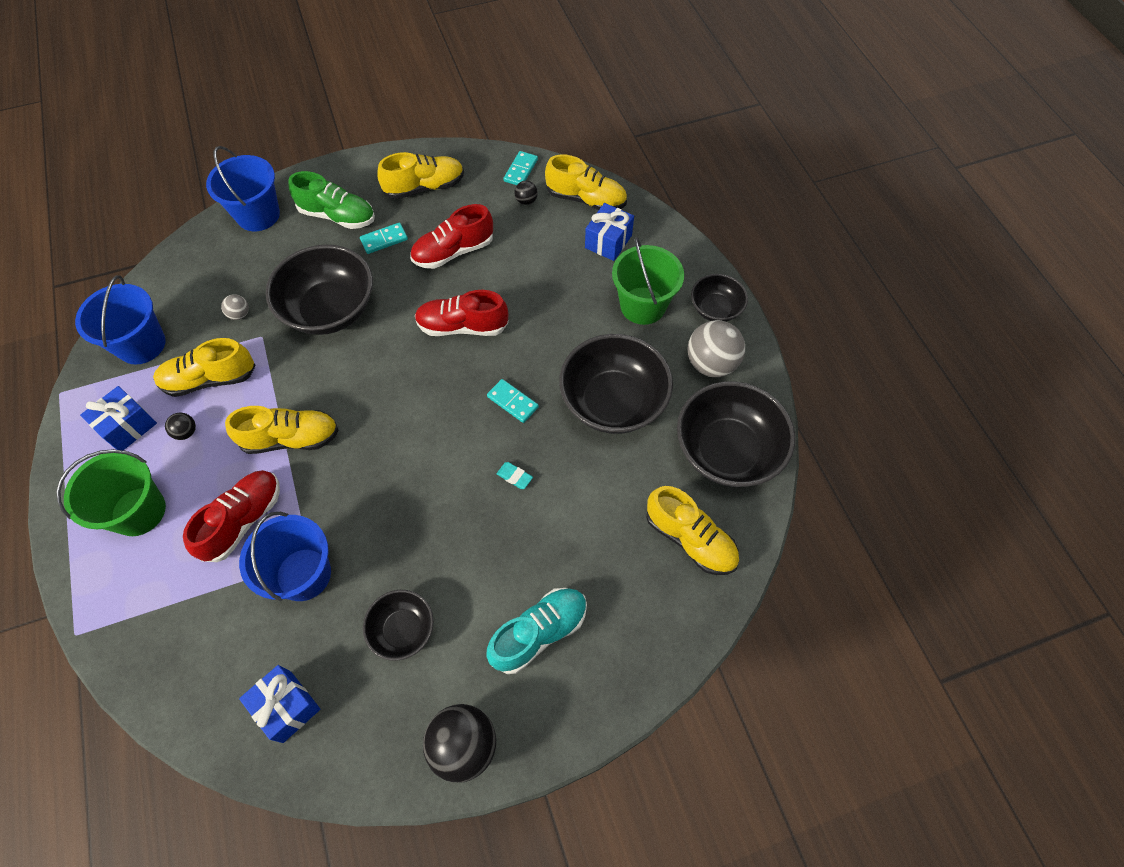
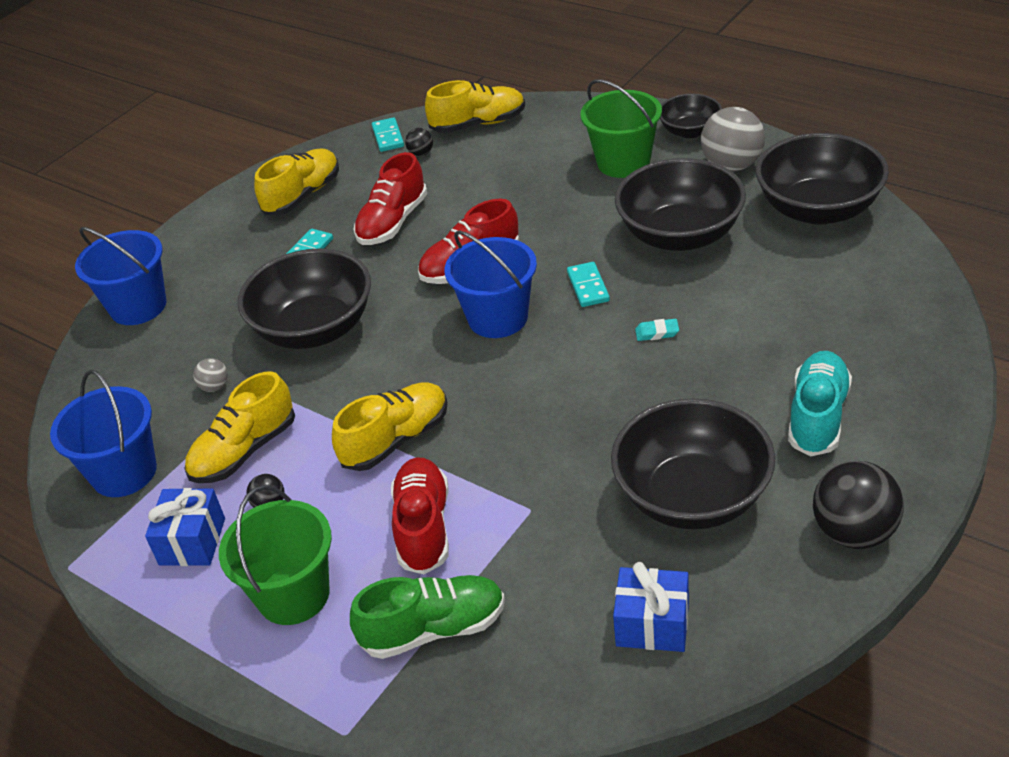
camera: 30 degrees left, 20 degrees down
(303, 574) = (541, 523): blue bucket -> blue bucket (498, 318)
(338, 216) = (233, 261): green shoe -> green shoe (434, 629)
(403, 630) = (692, 496): black bowl -> black bowl, size x1.83
(512, 402) = (588, 287): turquoise domino -> turquoise domino turned 75 degrees clockwise
(608, 241) = (536, 139): blue gift -> none
(690, 539) = (862, 279): yellow shoe -> none

